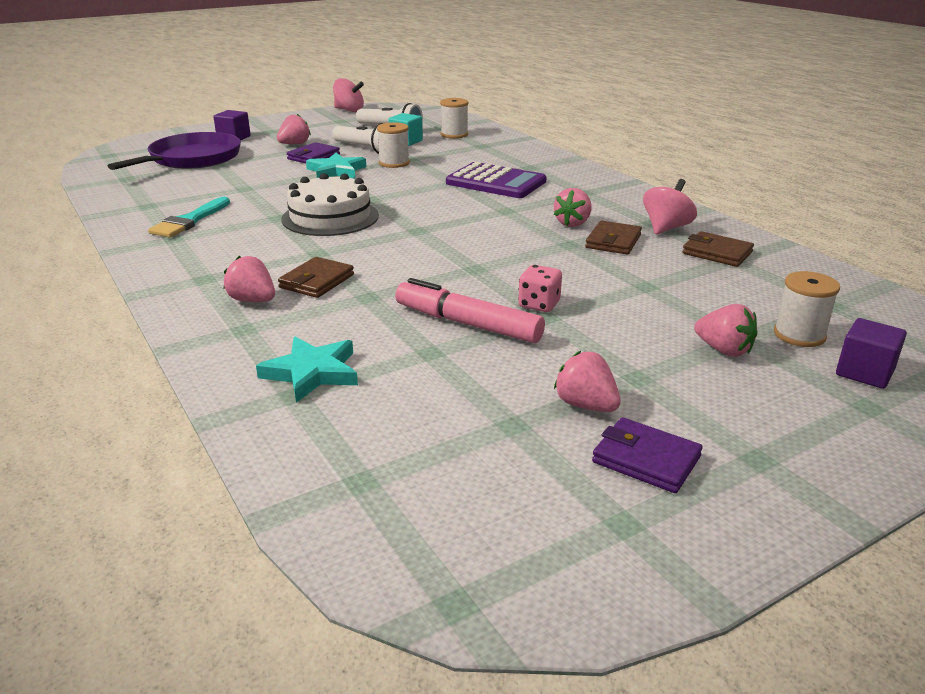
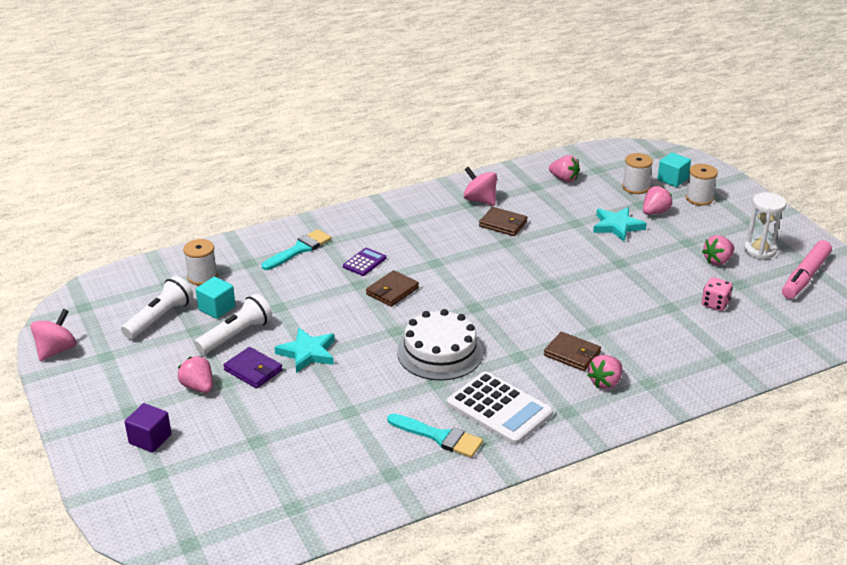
camera: 85 degrees left, 5 degrees up
(192, 159) = (232, 464): purple pan -> none
(222, 245) = (499, 409): none -> white calculator
(312, 372) = (700, 350): turquoise star -> turquoise star (617, 226)
(394, 163) = (292, 317): white spool -> white spool (699, 198)
(467, 324) = (633, 291): pink marker -> pink marker (805, 276)
(496, 182) = (364, 262): purple calculator -> purple calculator, size x0.51
(511, 159) = (299, 249): none -> turquoise brush
(539, 305) = (604, 263): pink dice -> pink dice (715, 304)
(572, 223) = (466, 236): pink strawberry -> pink strawberry (564, 179)
(646, 459) = (759, 250): purple wallet -> white hourglass
(717, 253) = (524, 190): brown wallet -> brown wallet (392, 291)
(864, 372) = (672, 179): purple cube -> turquoise cube

